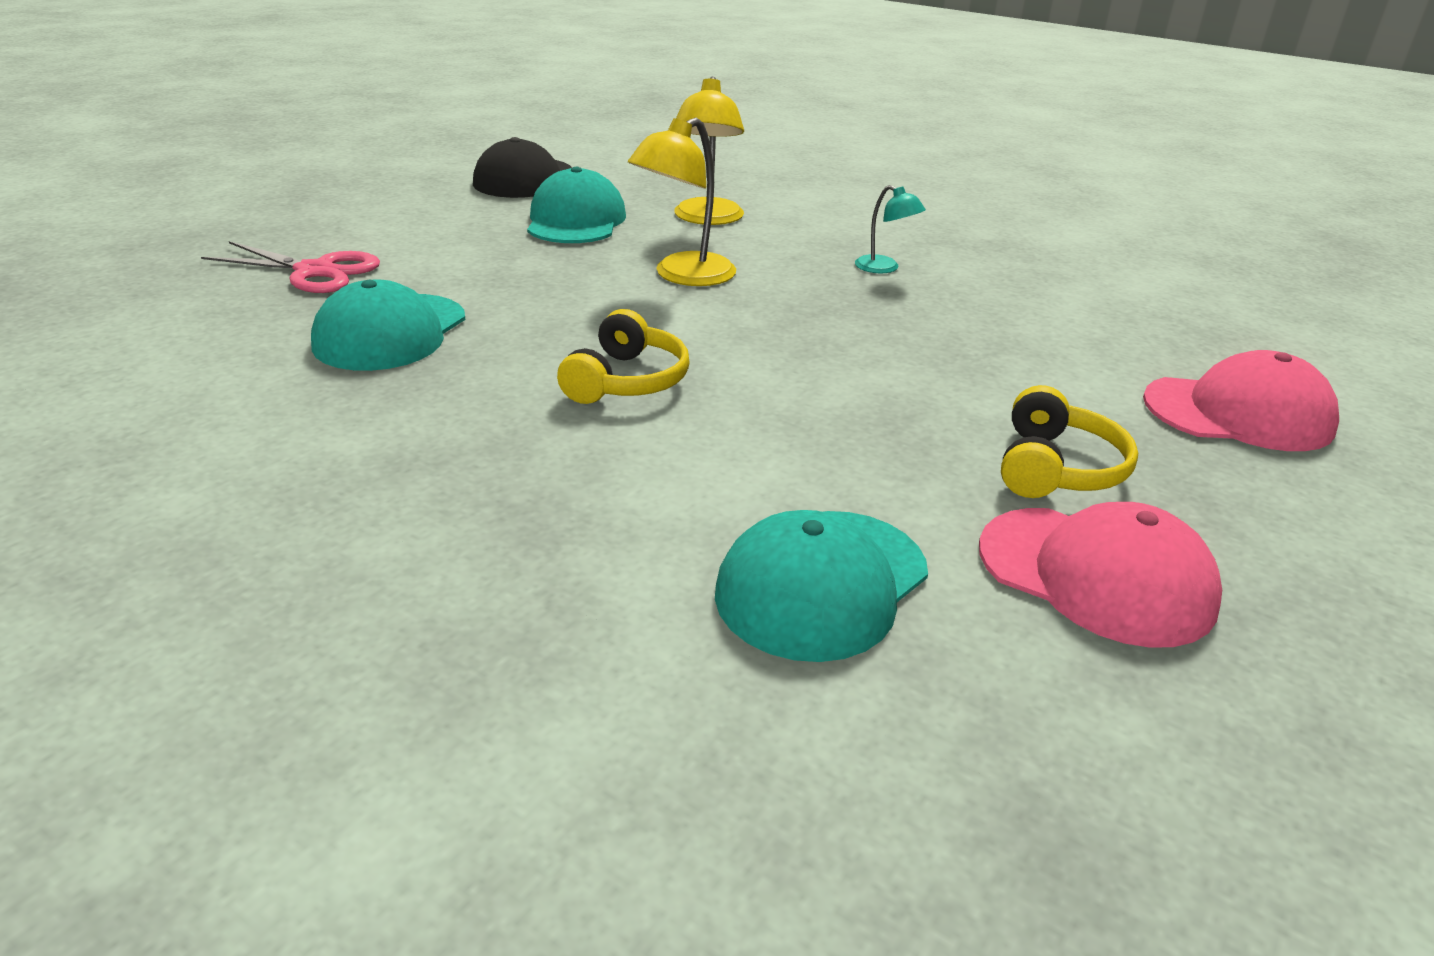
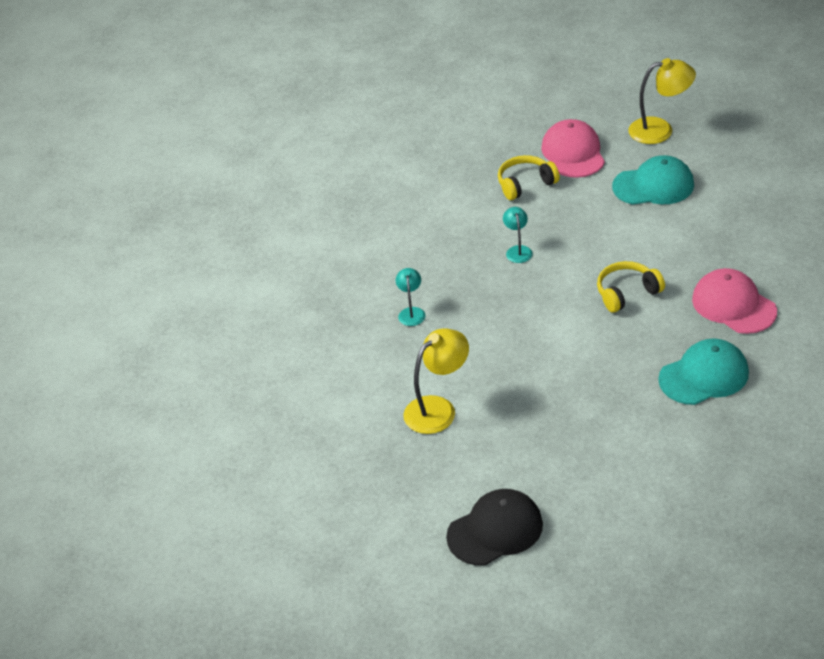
camera: 130 degrees left, 10 degrees up
(315, 271) = (711, 457): pink scissors -> none
(576, 220) = (518, 446): turquoise cap -> none
(683, 276) = (520, 355): yellow lamp -> yellow lamp (660, 130)
(880, 370) = (518, 250): none -> turquoise lamp
(1238, 413) = (422, 171): pink cap -> pink cap (733, 305)

